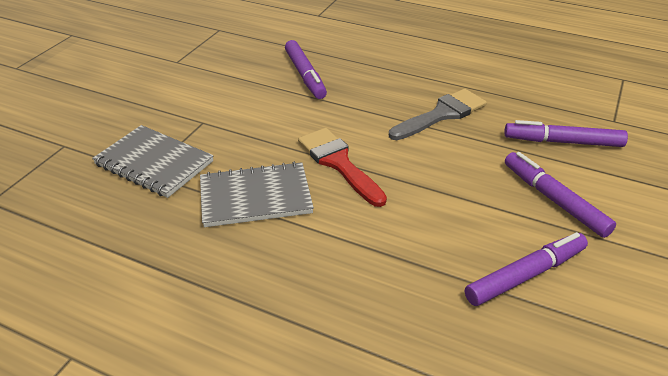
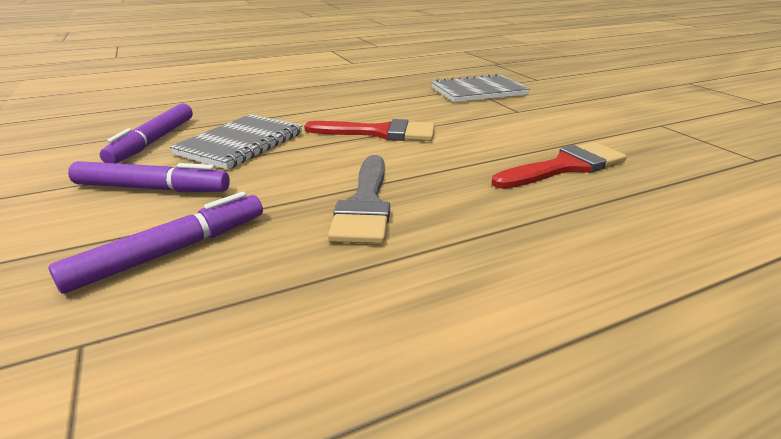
camera: 130 degrees right, 10 degrees down
(255, 197) = (391, 103): grey notebook -> grey notebook (241, 144)
(305, 75) = (565, 167): purple marker -> red brush

